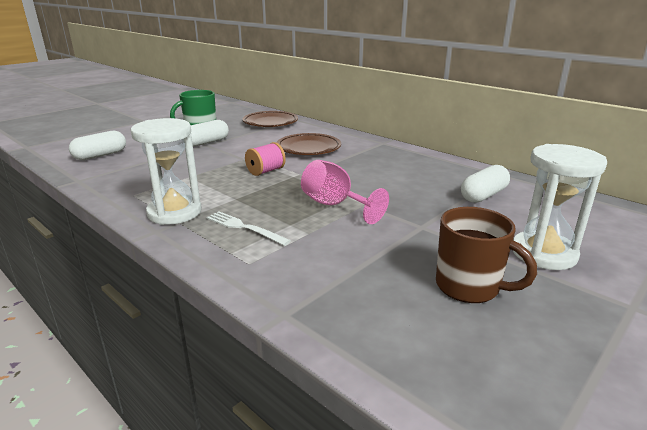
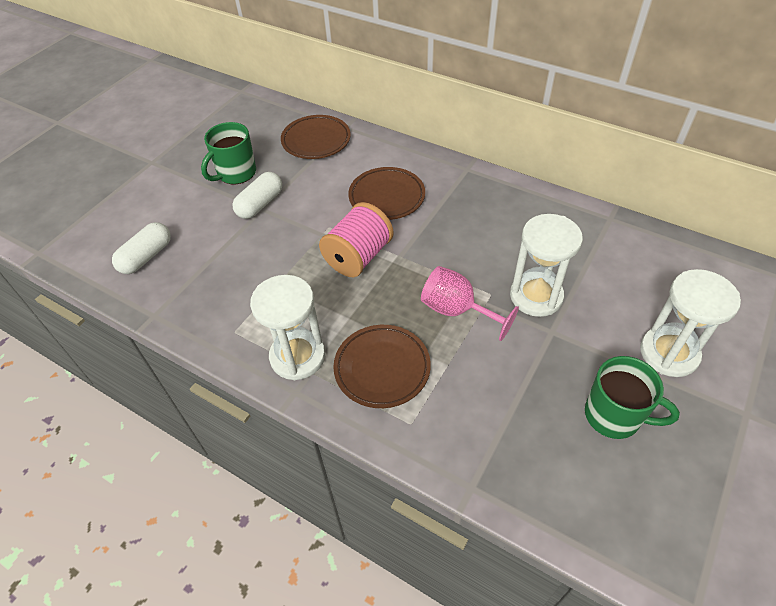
camera: 10 degrees left, 25 degrees up
(244, 228) = (382, 368): white fork -> brown plate
(265, 171) = (358, 257): pink spool -> pink spool, size x1.63
(414, 206) = (536, 296): none -> white hourglass
(469, 287) = (614, 416): brown mug -> green mug
(483, 195) = (599, 263): white capsule -> none

